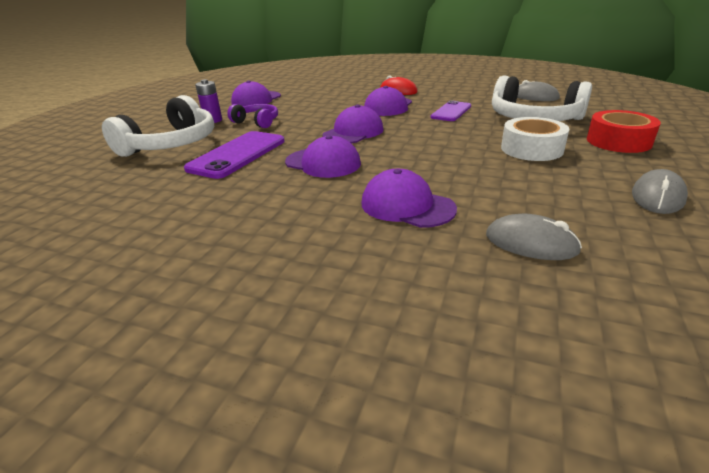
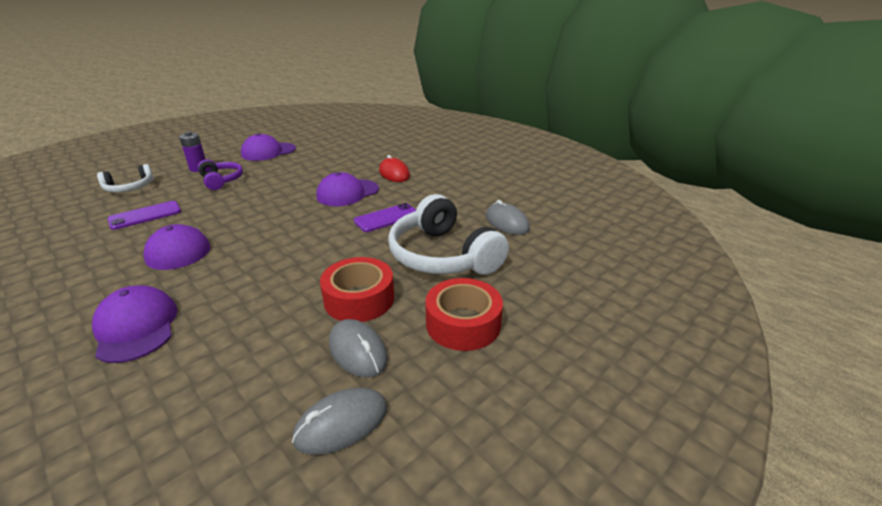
camera: 25 degrees right, 0 degrees up
(171, 144) = (130, 188): white headphones -> white headphones, size x0.54
(237, 154) = (145, 215): purple phone -> purple phone, size x0.63
(353, 132) = (262, 218): purple cap -> none
(531, 149) = (359, 299): white tape -> red tape
(531, 243) = (129, 422): grey mouse -> grey mouse (358, 351)

